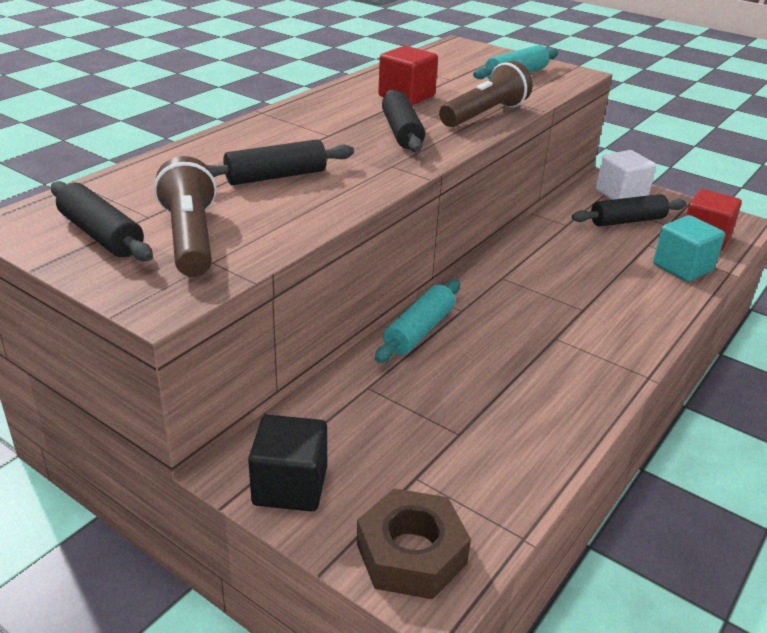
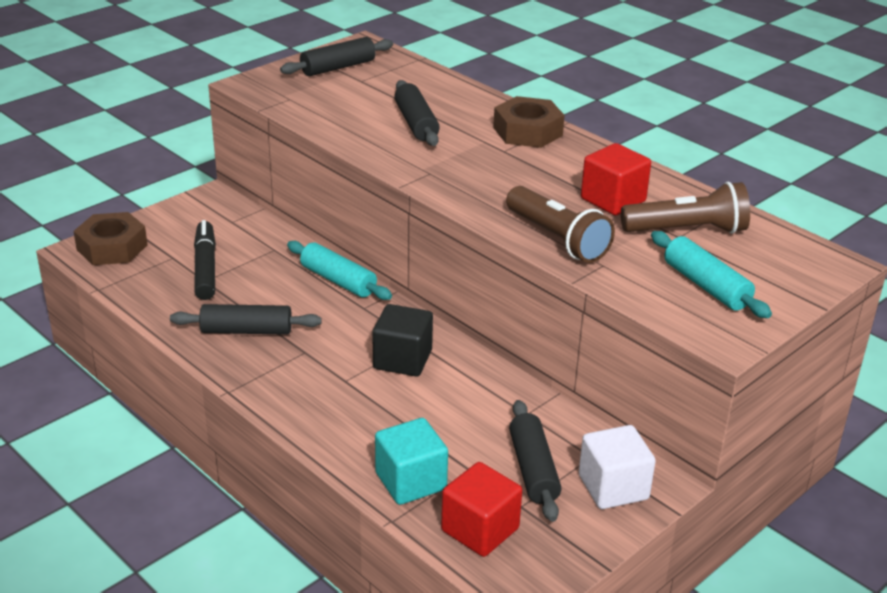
camera: 100 degrees right, 0 degrees up
(191, 238) = (323, 92): brown flashlight -> brown flashlight (687, 230)
(283, 125) = (527, 131): none -> brown nut
(290, 486) = (189, 213): black cube -> black cube (402, 359)
(401, 132) = (507, 185): black rolling pin -> black rolling pin (247, 330)
(430, 438) = (205, 267): none -> black marker

